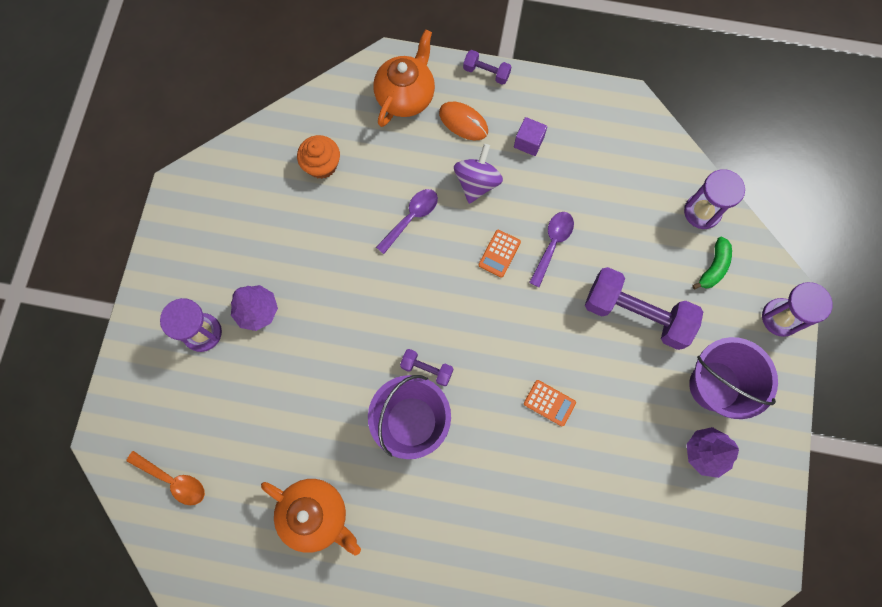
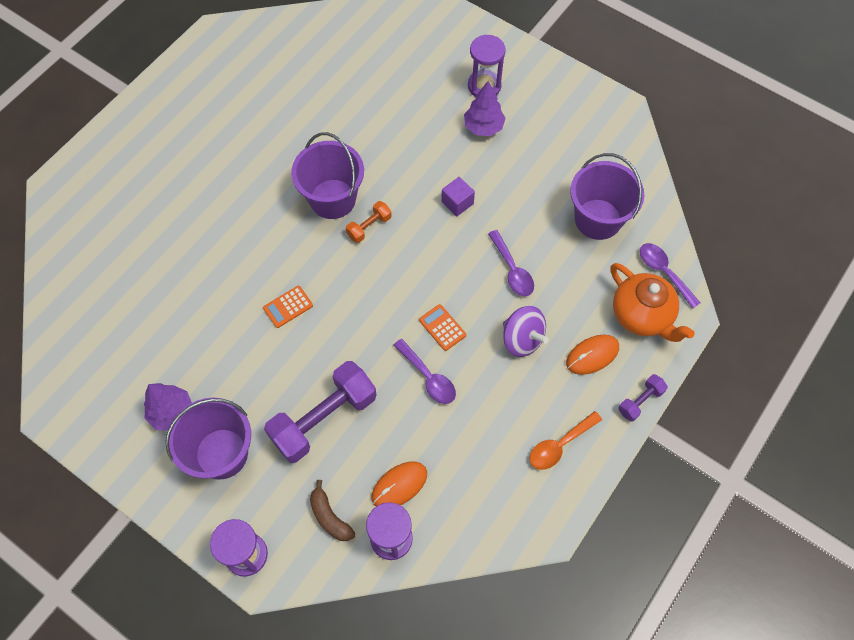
camera: 115 degrees right, 10 degrees down
(173, 480) = (379, 35): orange spoon -> orange spoon (559, 445)
(316, 515) = (301, 111): orange teapot -> none
(322, 165) = (598, 219): orange cupcake -> purple bucket
(353, 93) = (664, 272): none -> purple spoon
(427, 369) = (369, 227): purple dumbbell -> orange dumbbell
(528, 142) = (544, 406): purple cube -> purple cube (457, 203)
(657, 225) = (399, 485): none -> orange mouse
(713, 267) = (330, 517): green banana -> brown banana

